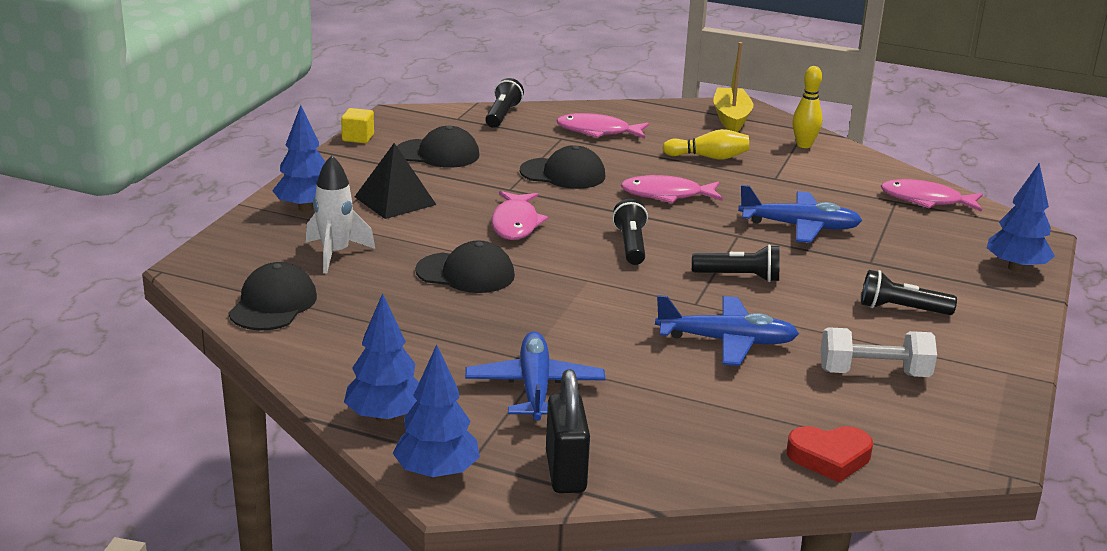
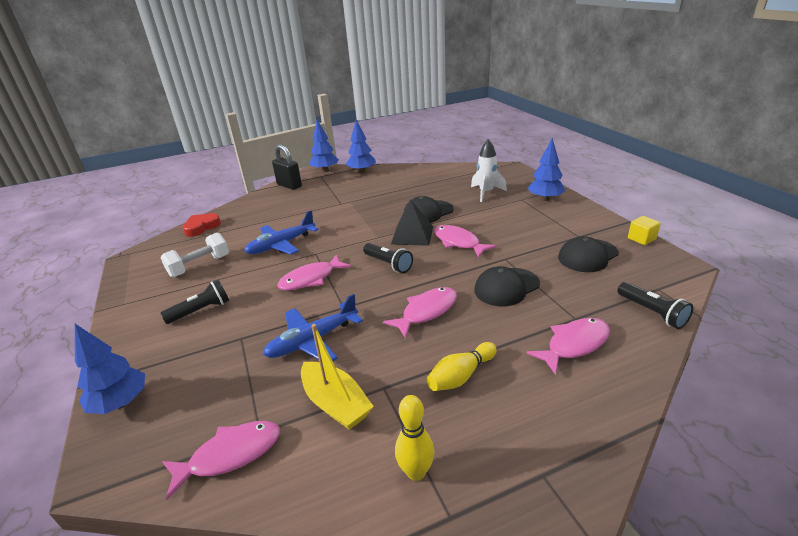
camera: 140 degrees right, 5 degrees up
(273, 304) = (459, 173): black cap -> none
(395, 200) = (528, 221): black pyramid -> black pyramid (412, 235)
(534, 387) = (332, 196): blue plane -> none
(731, 118) = (536, 468): yellow boat -> yellow boat (336, 403)
(739, 277) = (311, 279): black flashlight -> pink fish

